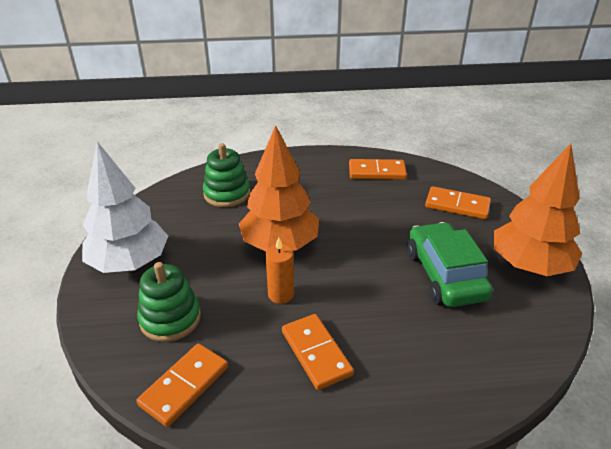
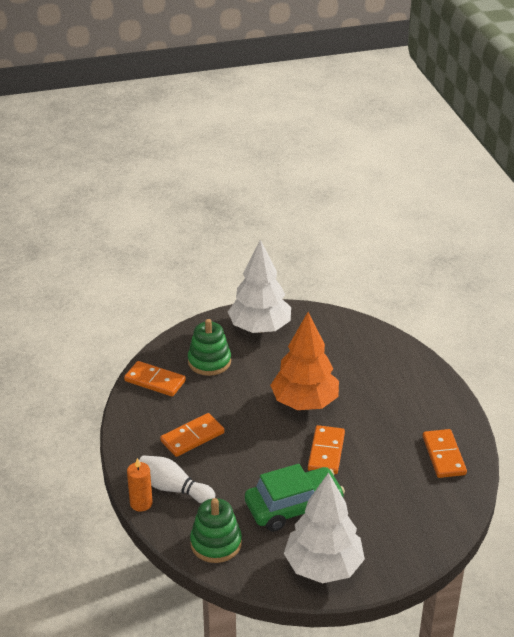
camera: 80 degrees right, 0 degrees up
(227, 194) = (366, 359): green stacking toy -> green stacking toy (216, 543)
(281, 294) = (246, 411): orange candle -> orange candle (141, 503)
(413, 385) = (173, 488): none -> white bowling pin
(457, 205) = (404, 518): orange domino -> orange domino (326, 452)
(529, 265) = (323, 567): orange tree -> white tree

